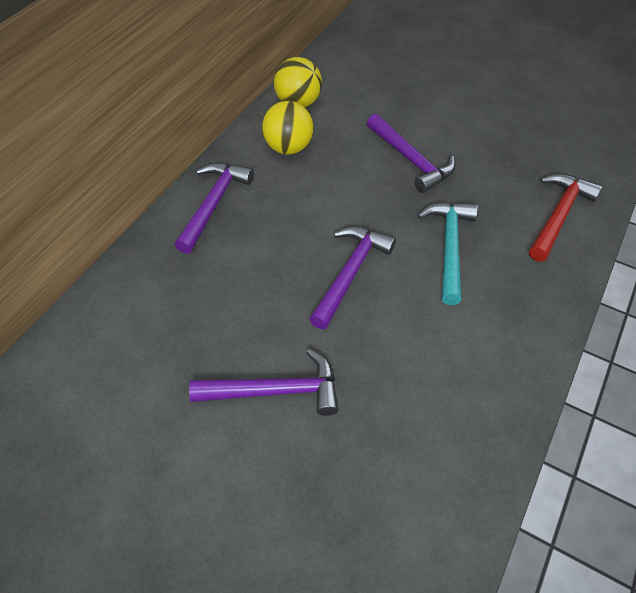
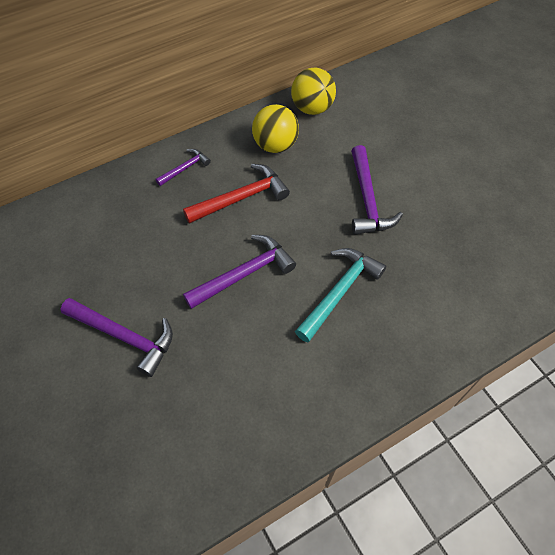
camera: 30 degrees right, 5 degrees up
(213, 204) = (185, 168): purple hammer -> purple hammer, size x0.57
(558, 216) = (458, 310): red hammer -> red hammer (241, 198)

